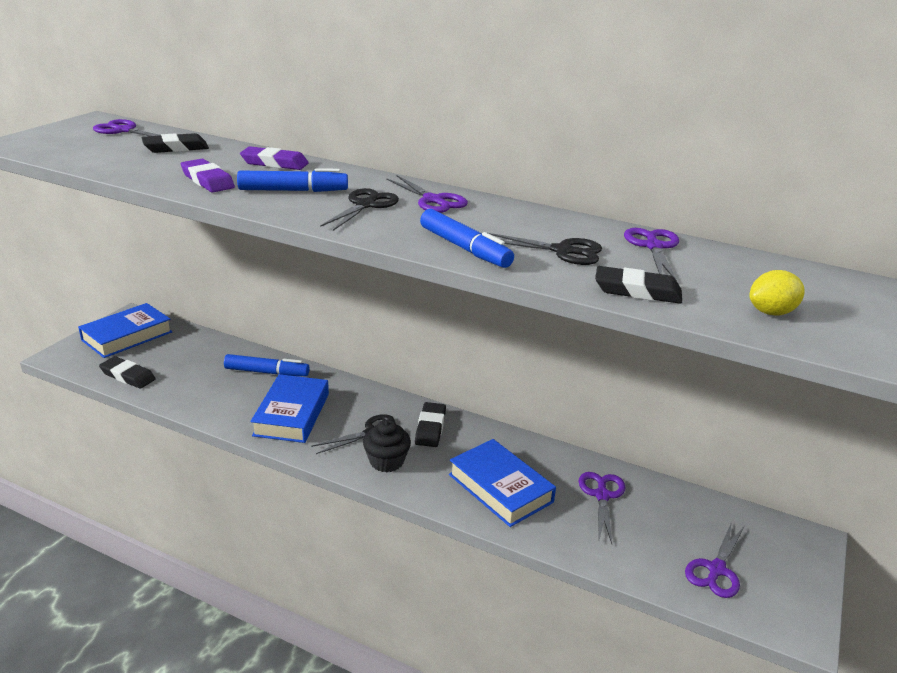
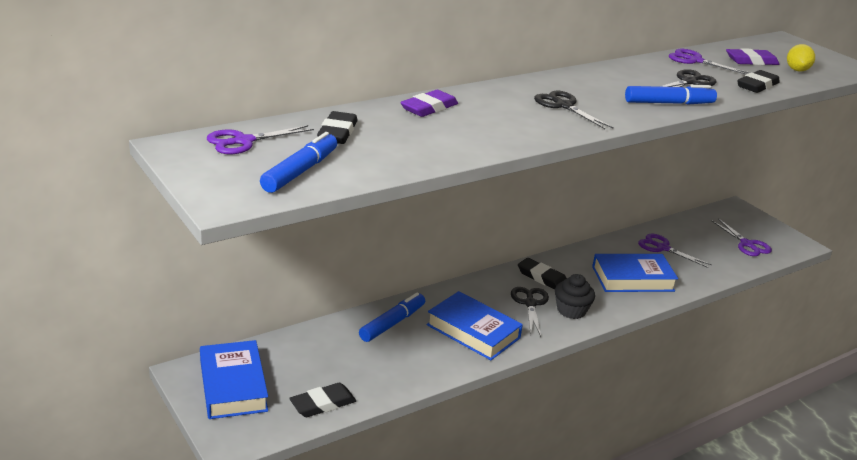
camera: 60 degrees left, 0 degrees up
(207, 180) = (453, 141): purple eraser -> purple eraser (751, 61)
(293, 191) = (509, 119): blue marker -> blue marker (300, 171)
(433, 200) = (570, 85): purple scissors -> none

